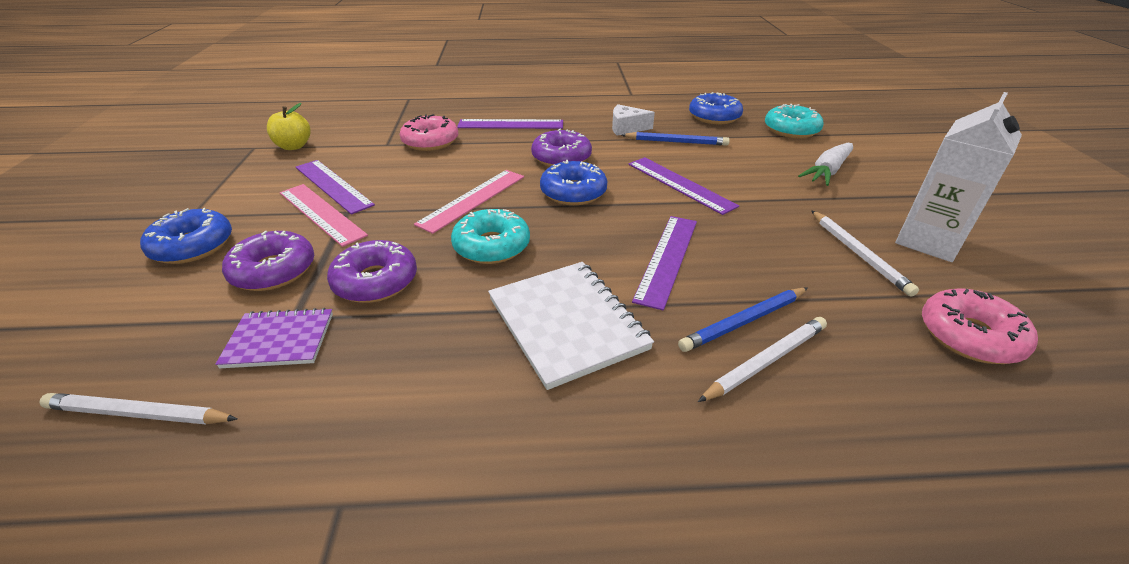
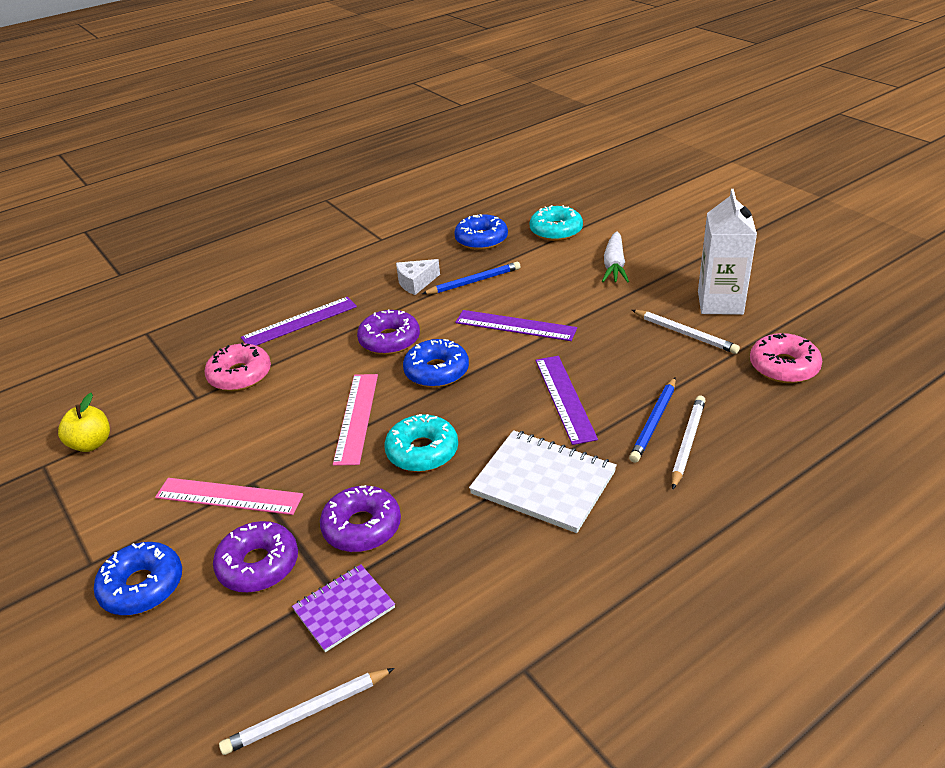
camera: 30 degrees left, 0 degrees up
(333, 185) = (201, 465): purple ruler -> none

